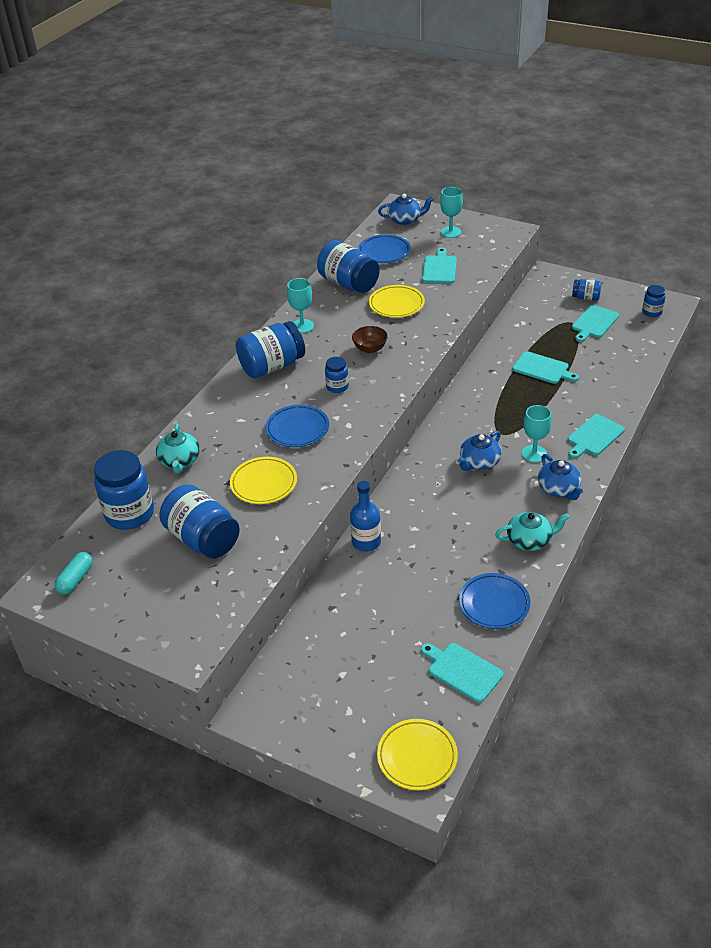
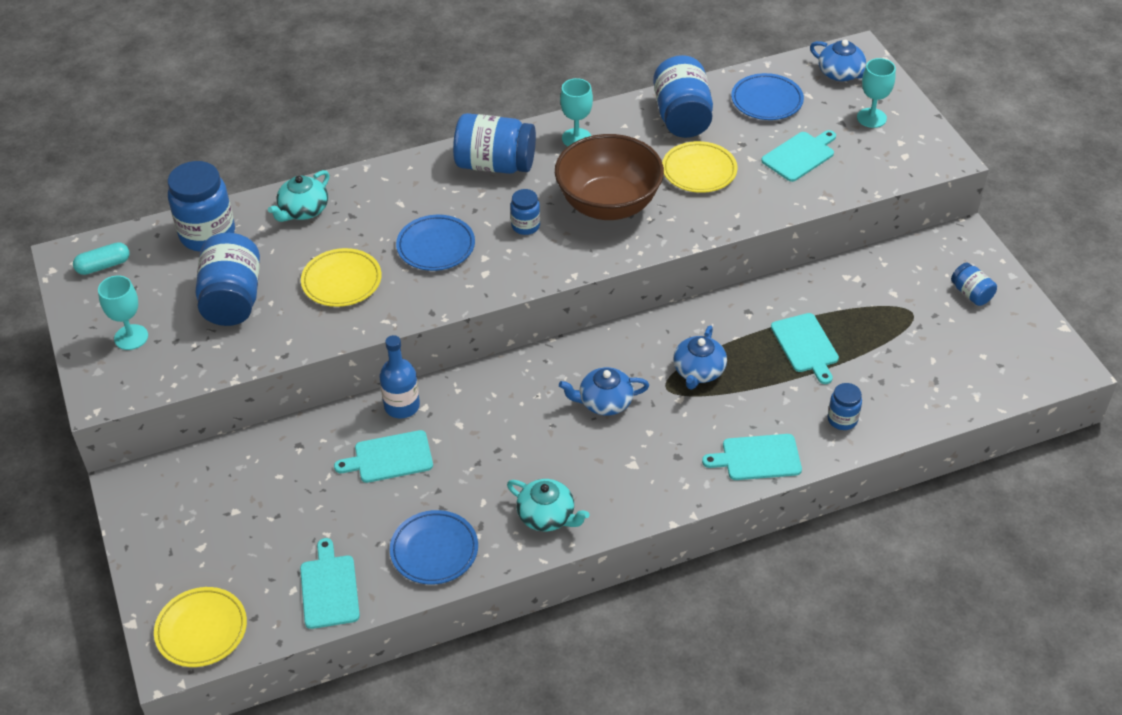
camera: 40 degrees right, 5 degrees up
(370, 349) = (608, 205): brown bowl -> brown bowl, size x2.31
(534, 454) = (670, 432): turquoise goblet -> turquoise goblet (131, 337)
(558, 489) = (645, 486): blue teapot -> blue teapot (698, 371)
(594, 323) = (938, 330): turquoise cutting board -> turquoise cutting board (389, 458)
(652, 312) = (1027, 361): blue jar -> blue jar (842, 419)

